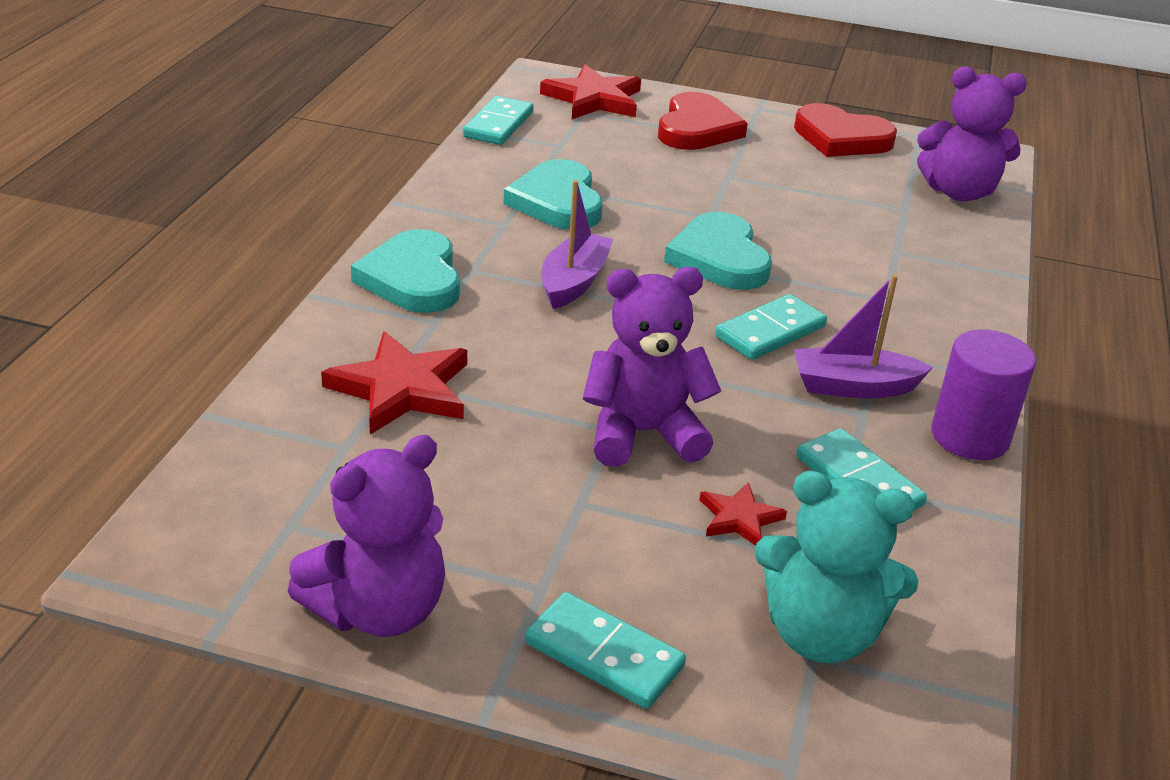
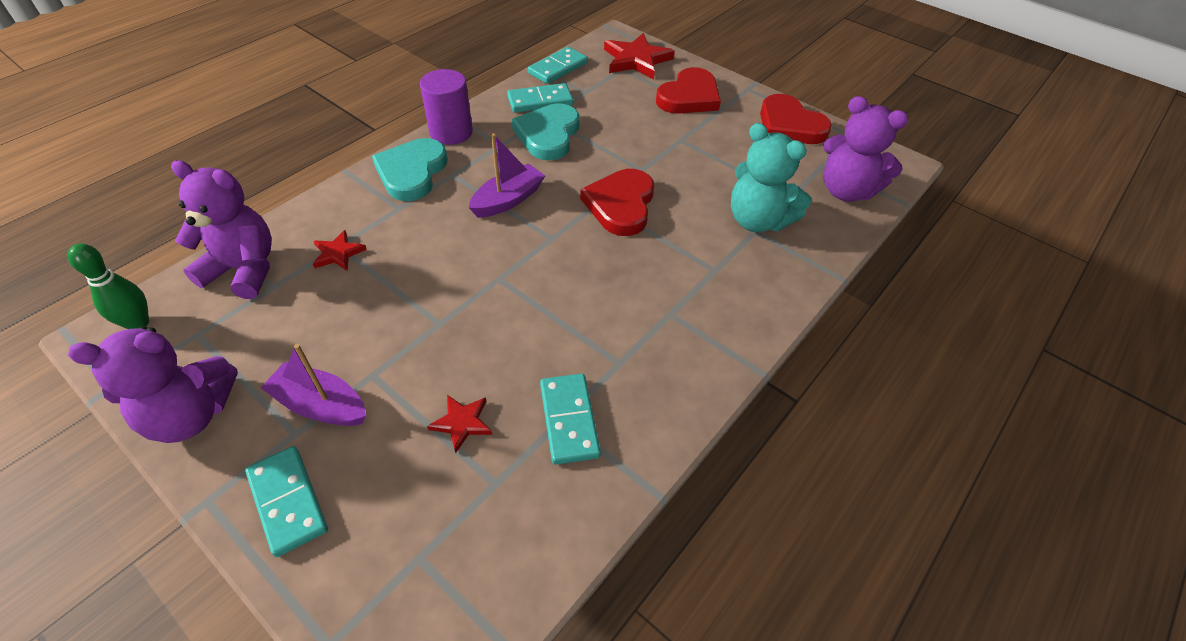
camera: 25 degrees right, 15 degrees up
(187, 535) = (138, 323): none -> green bowling pin
(401, 389) = (338, 253): red star -> red star, size x0.53
(643, 433) = (455, 332): purple teddy bear -> purple teddy bear (244, 269)
(719, 258) = (620, 205): turquoise heart -> red heart
(770, 331) = (607, 274): turquoise domino -> turquoise domino (540, 101)
(820, 634) = (437, 541): turquoise teddy bear -> turquoise teddy bear (757, 220)
(853, 387) = (630, 338): purple boat -> purple boat (321, 405)
(970, 436) = (683, 408): purple cylinder -> purple cylinder (451, 132)

